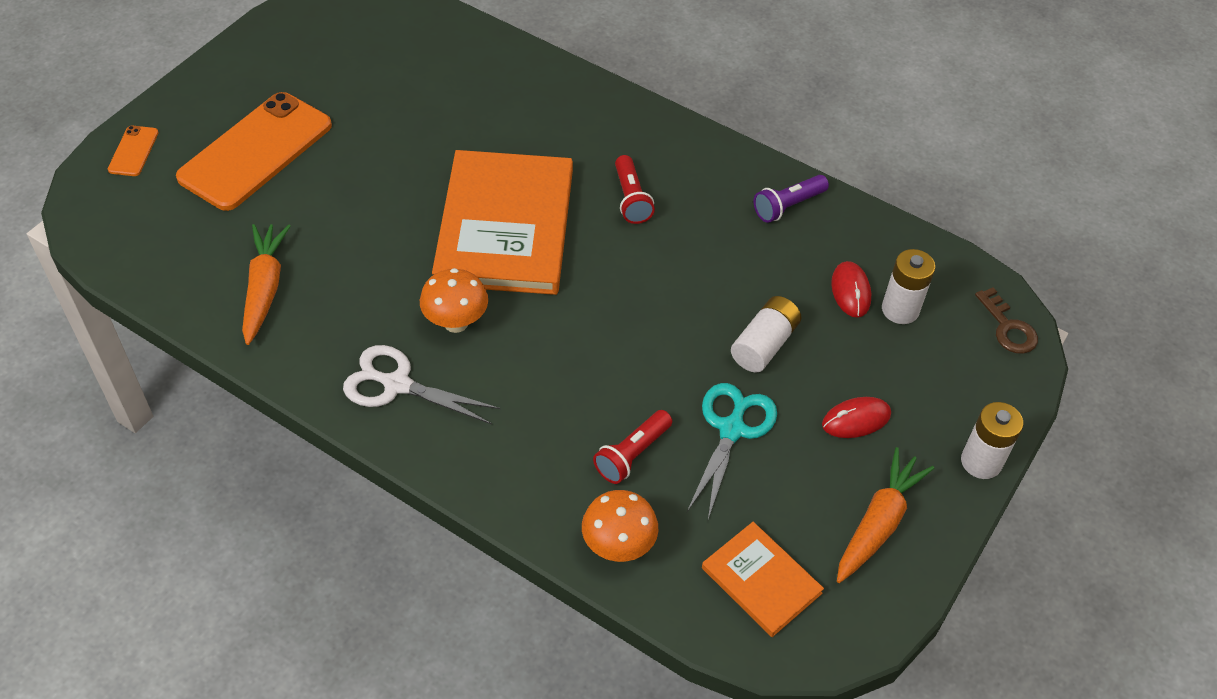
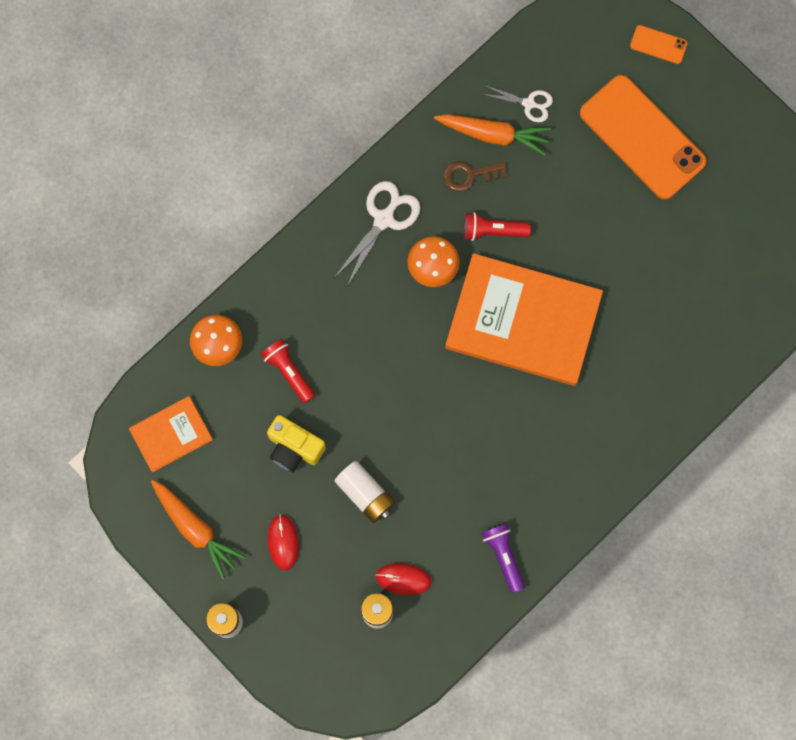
camera: 105 degrees right, 25 degrees up
(219, 259) = (529, 104): none -> white scissors
(631, 199) = (535, 428): red flashlight -> red flashlight (493, 231)
(731, 430) = (294, 448): turquoise scissors -> yellow camera
(1008, 328) = (342, 694): brown key -> brown key (469, 175)

